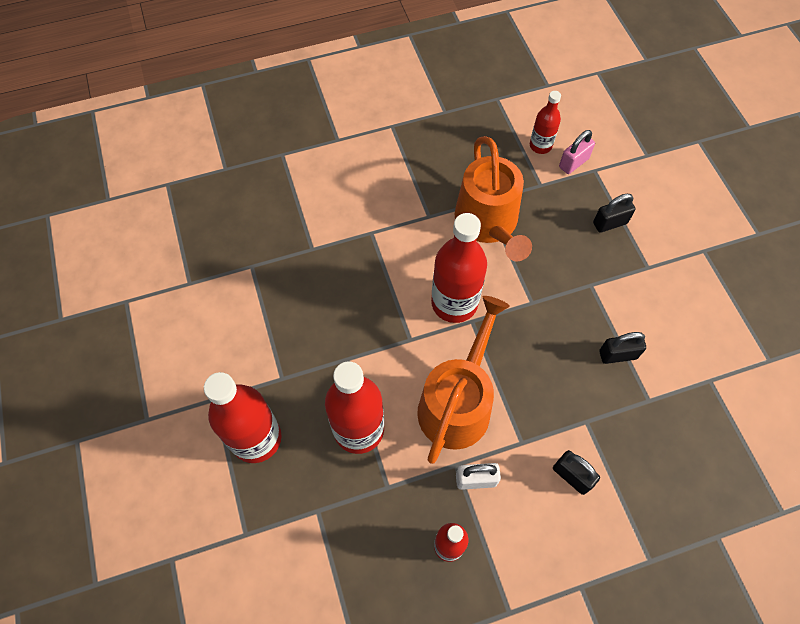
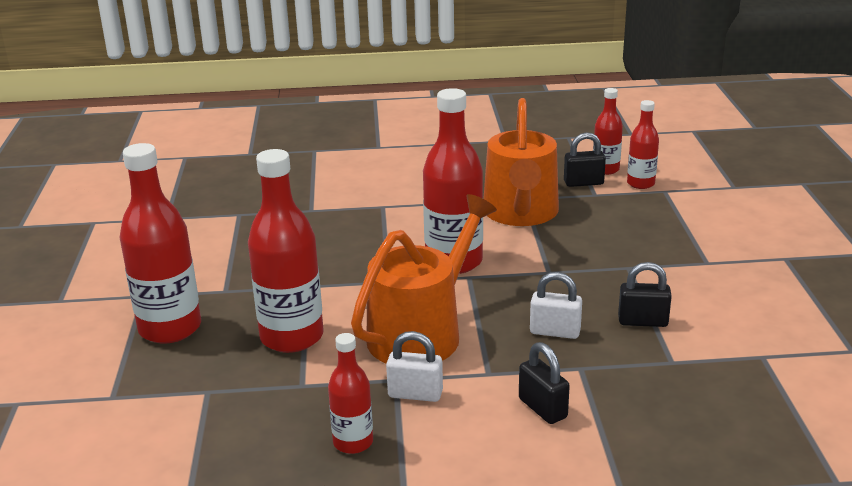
camera: 15 degrees right, 35 degrees down
(557, 381) = (555, 331): none -> white padlock
(573, 163) = (640, 183): pink padlock -> red bottle
(610, 223) = (669, 227): black padlock -> black padlock (583, 183)

